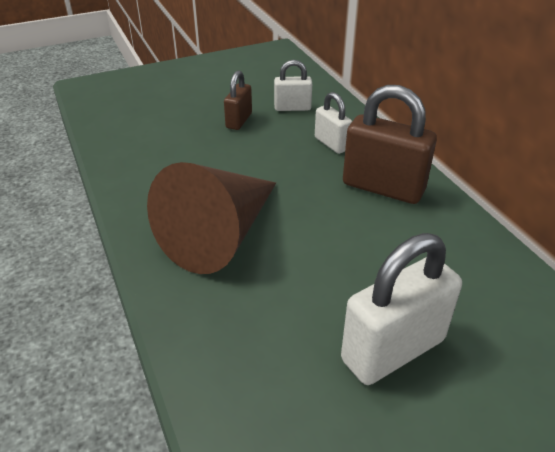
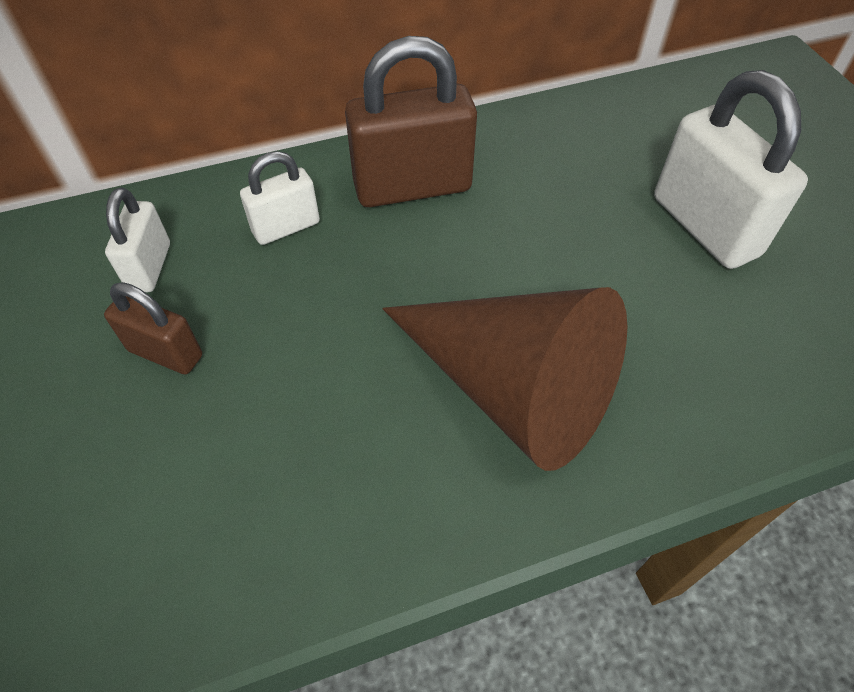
camera: 85 degrees left, 15 degrees up
(383, 187) = (412, 187): brown padlock -> brown padlock turned 45 degrees clockwise

